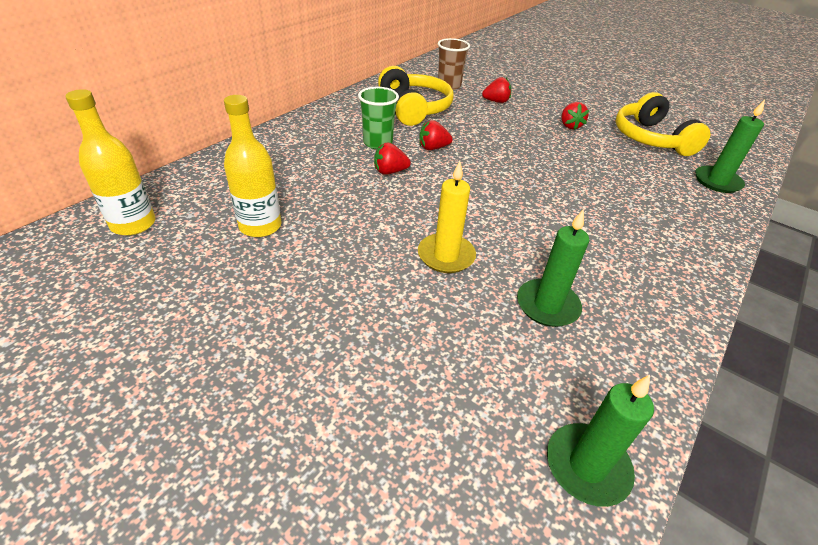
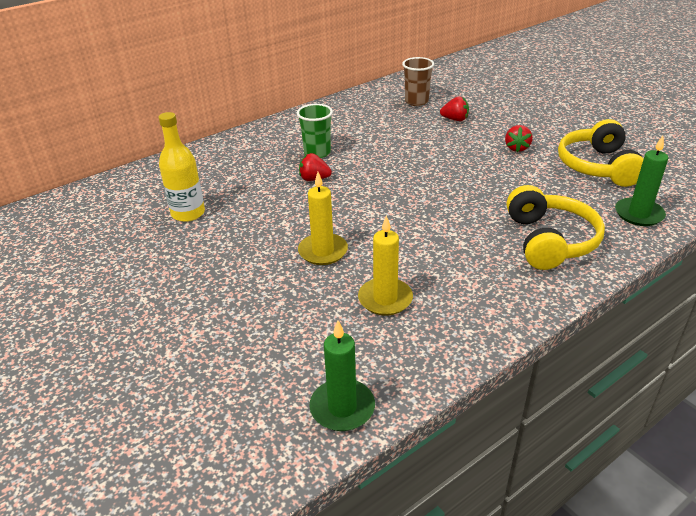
camera: 20 degrees right, 5 degrees down
(133, 224) = (98, 203): yellow bottle -> none
(414, 108) = (368, 122): yellow headphones -> yellow headphones (549, 241)
(433, 148) = (365, 161): red strawberry -> none
(547, 305) = (385, 299): green candle -> yellow candle

